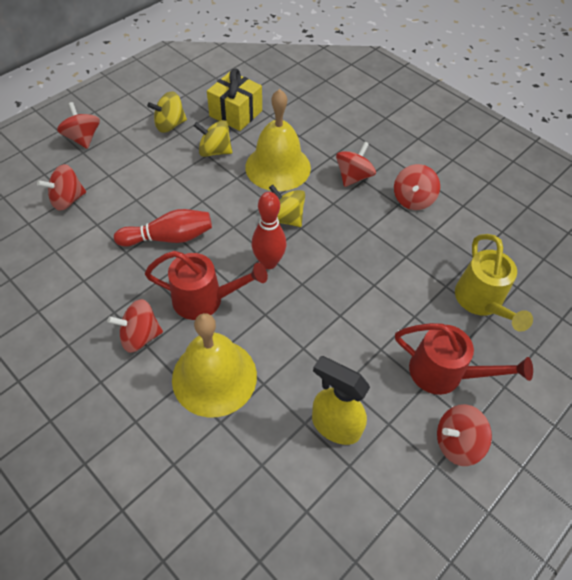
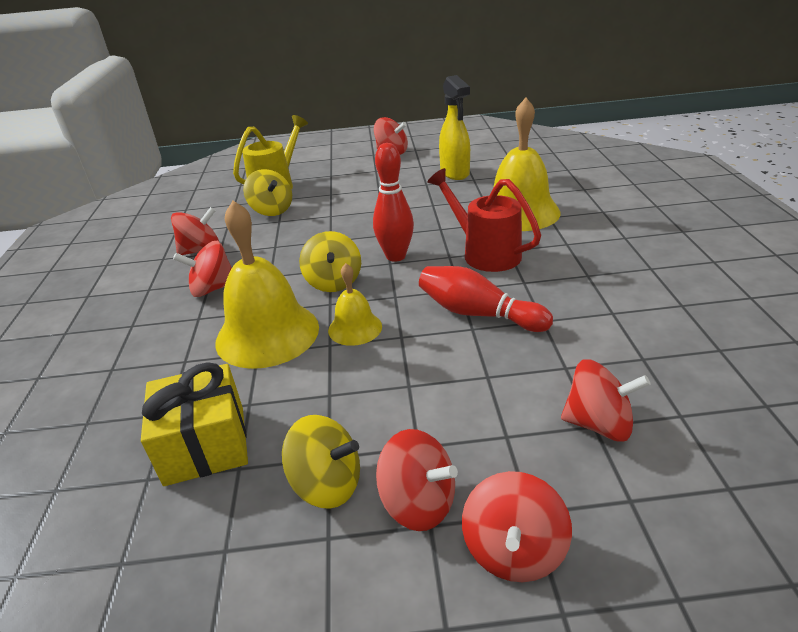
camera: 135 degrees left, 20 degrees down
(140, 336) = (569, 251): red spinning top -> red spinning top (418, 502)
(214, 151) = (313, 394): yellow spinning top -> yellow spinning top (272, 210)
(233, 193) = (355, 328): none -> yellow bell
(444, 373) = (356, 170): red watering can -> none

